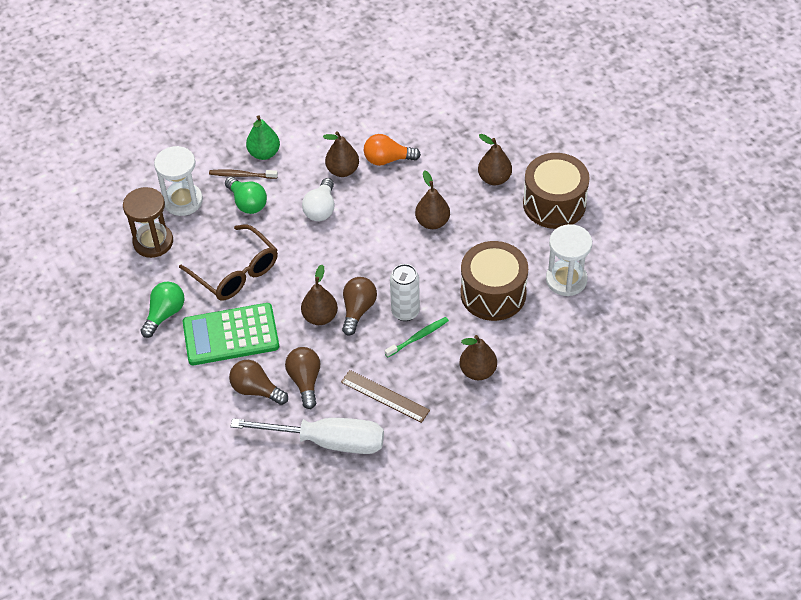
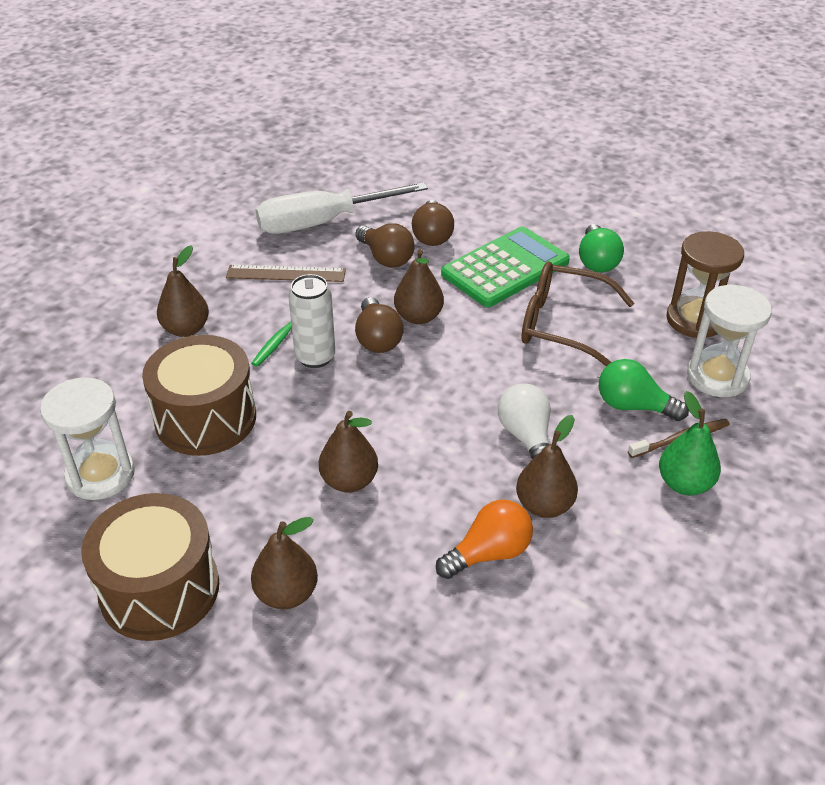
camera: 150 degrees right, 10 degrees down
(256, 390) = (432, 235): brown light bulb -> brown light bulb turned 90 degrees clockwise

